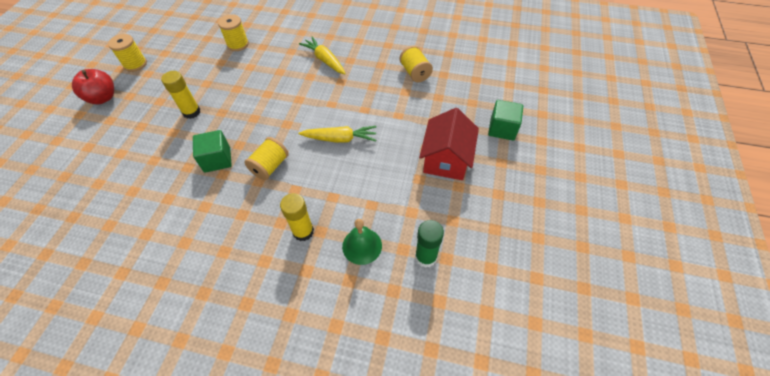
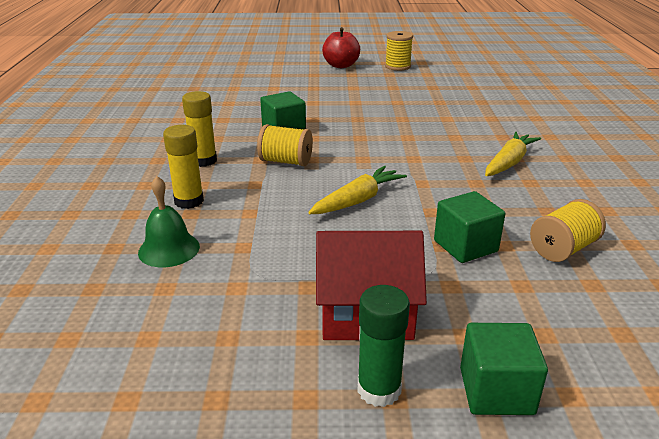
camera: 75 degrees right, 25 degrees down
(191, 112) = (347, 104): yellow glue stick -> yellow glue stick (204, 161)
(238, 44) = (479, 104): yellow spool -> none
(340, 139) = (357, 200): yellow carrot -> yellow carrot turned 120 degrees counterclockwise
(402, 106) = (465, 246): none -> green cube
(426, 257) = (150, 313): green glue stick -> green glue stick (379, 389)

